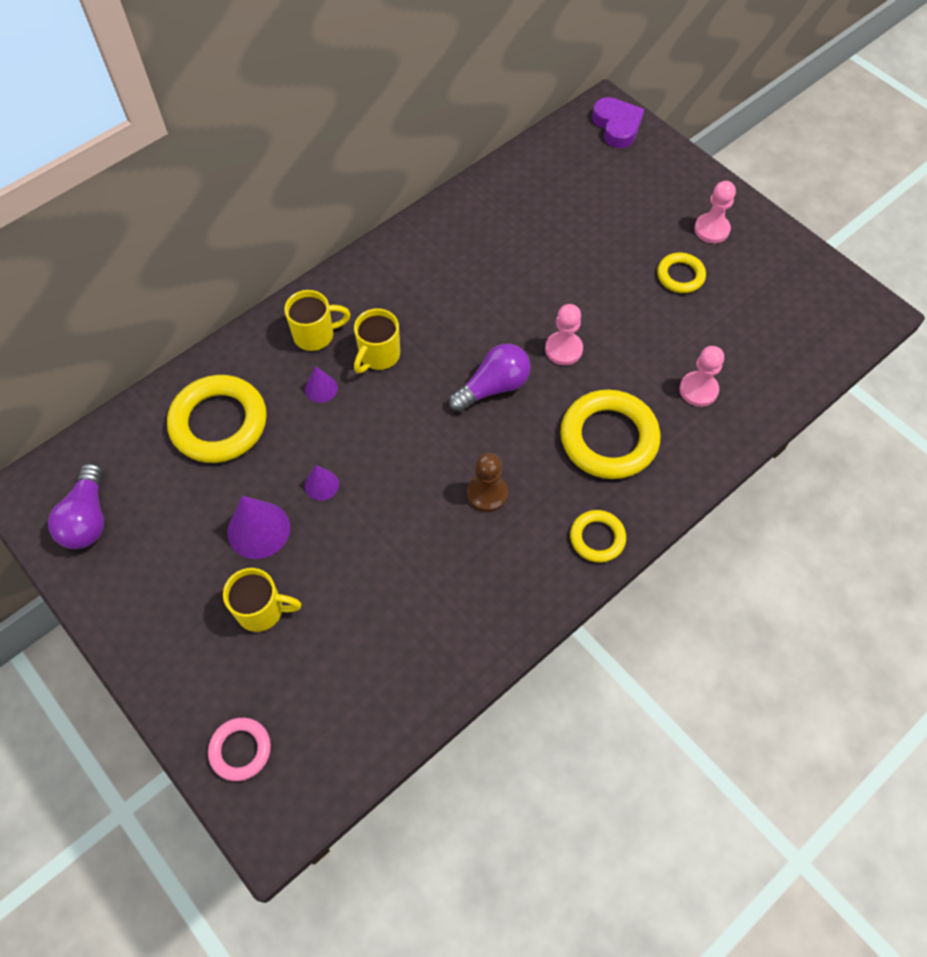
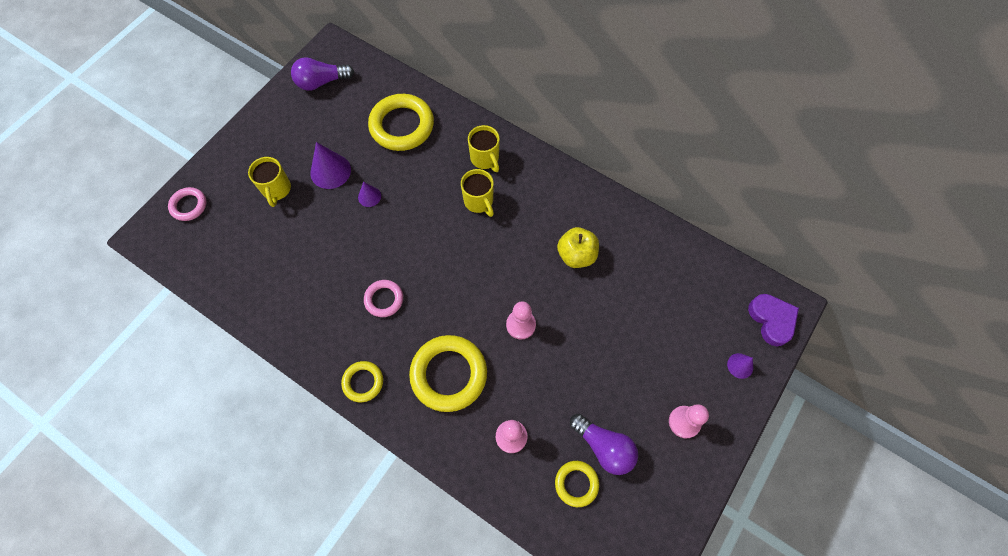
camera: 75 degrees right, 5 degrees up
(321, 388) = (443, 175): purple cone -> purple cone (740, 365)
(378, 356) = (479, 202): yellow mug -> yellow mug turned 135 degrees counterclockwise
(487, 493) = (384, 299): brown pawn -> pink ring
(489, 272) = (576, 255): none -> yellow apple
(493, 387) = (473, 283): purple light bulb -> purple light bulb (604, 447)
(617, 126) = (771, 320): purple heart -> purple heart turned 75 degrees counterclockwise
(680, 276) = (623, 403): yellow ring -> yellow ring (576, 483)

